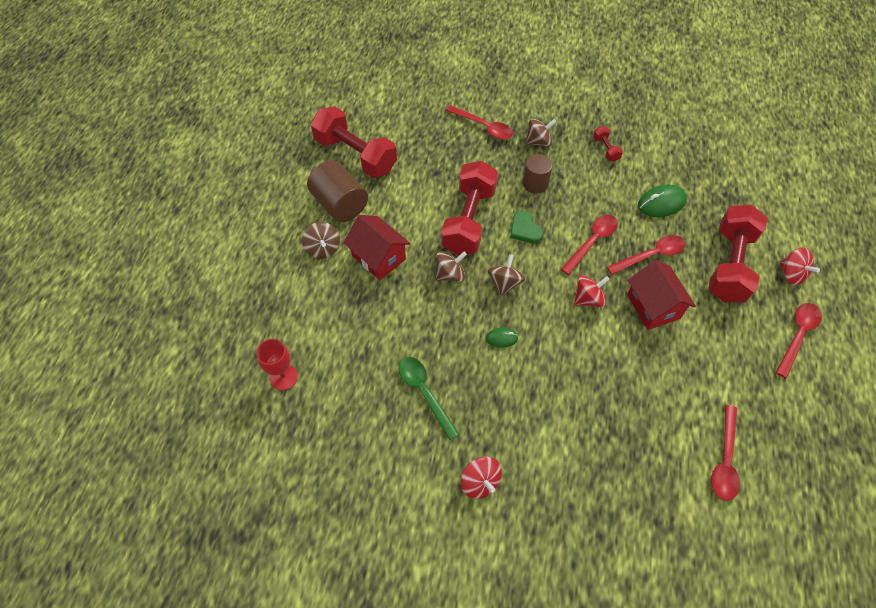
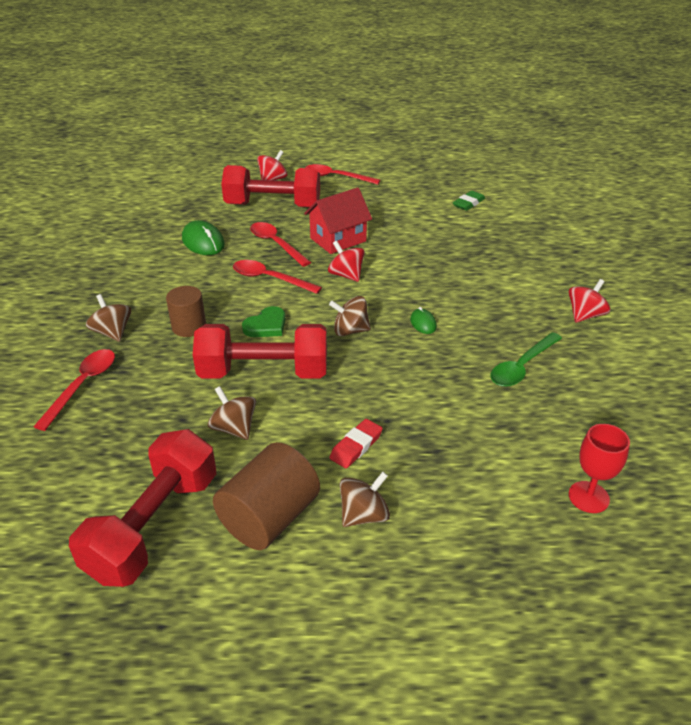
camera: 105 degrees left, 20 degrees down
(379, 257) = (356, 446): red house -> red eraser
(450, 274) = (356, 374): brown spinning top -> brown spinning top (234, 428)
(605, 149) = (124, 281): red dumbbell -> none
(724, 460) = (468, 203): red spoon -> green eraser

